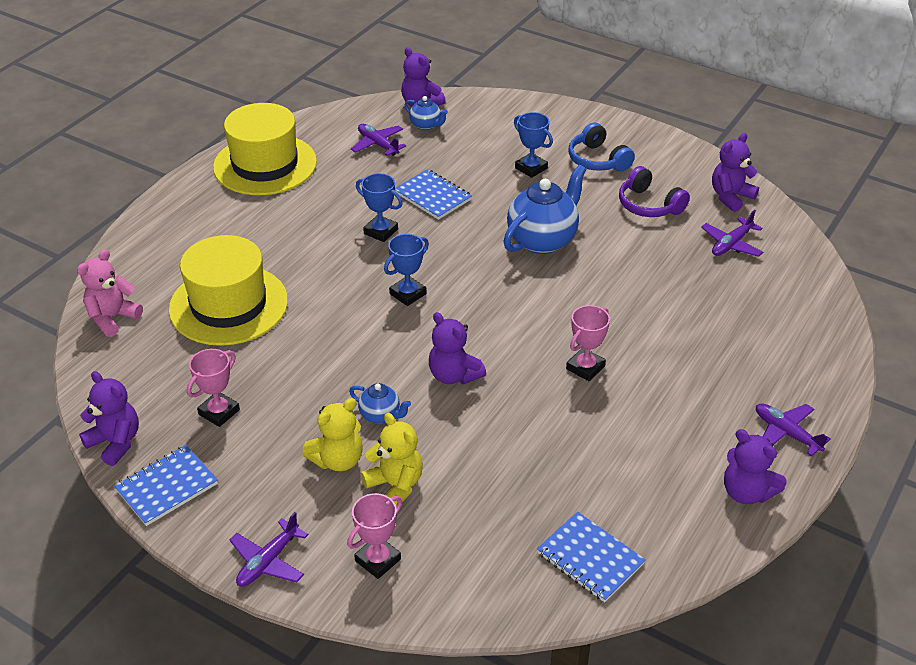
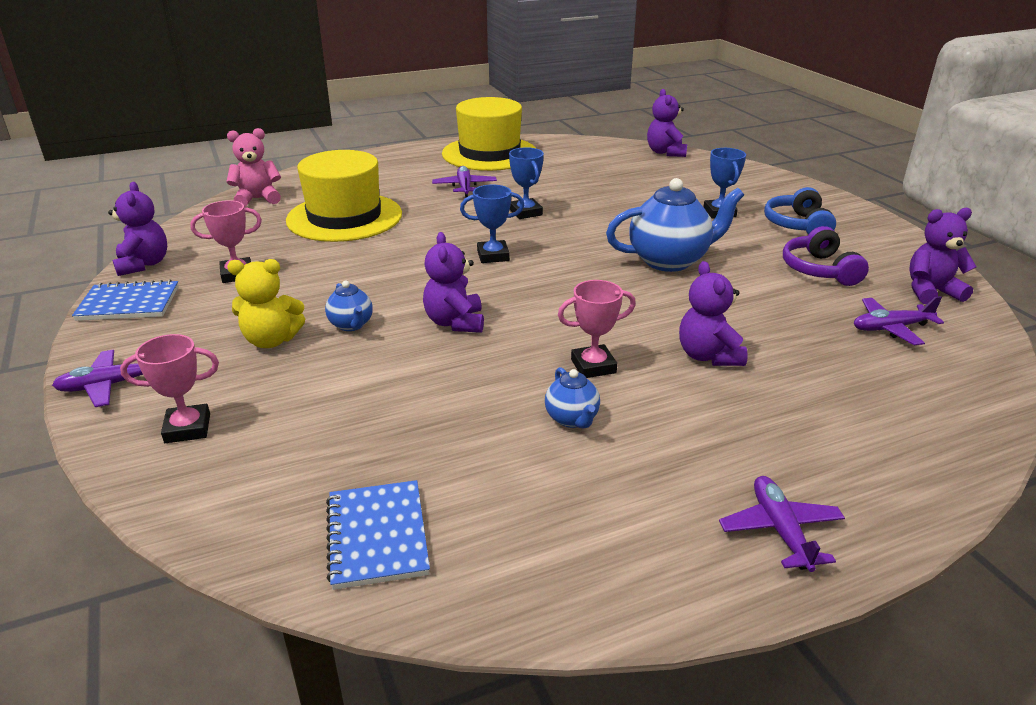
camera: 35 degrees right, 10 degrees down
(378, 144) = (595, 165): purple plane -> purple plane (464, 187)
(395, 486) = (287, 379): yellow teddy bear -> none
(426, 125) = (653, 165): blue teapot -> blue teapot (572, 419)
(433, 196) = (601, 205): blue notebook -> none
(746, 492) = (652, 568): purple teddy bear -> purple teddy bear (708, 356)

